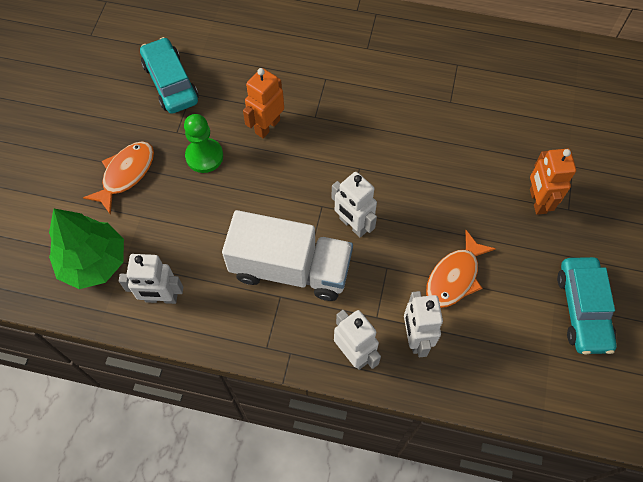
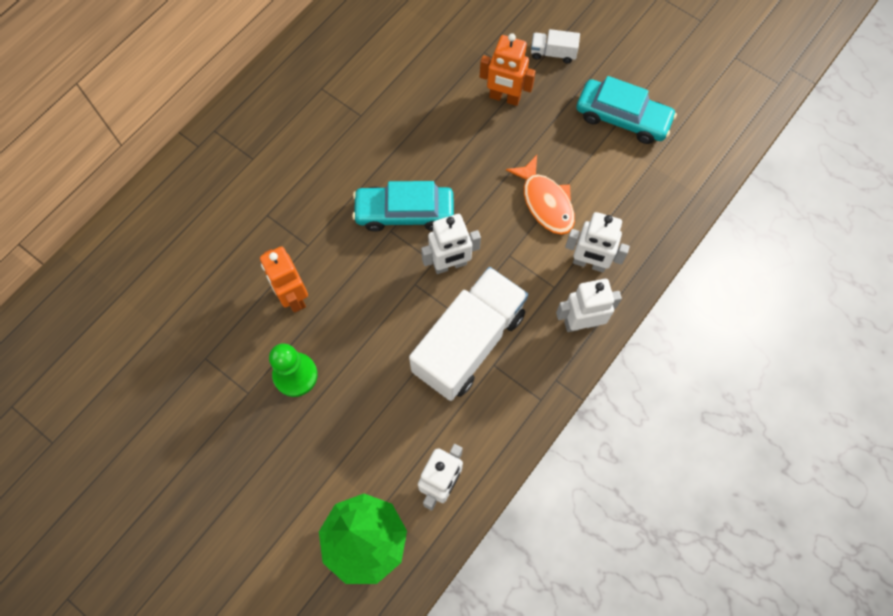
camera: 65 degrees left, 5 degrees up
(126, 174) = (272, 468): orange fish -> none
(171, 83) = (178, 374): turquoise car -> turquoise car (404, 212)
(610, 222) = (553, 53): none -> white truck

